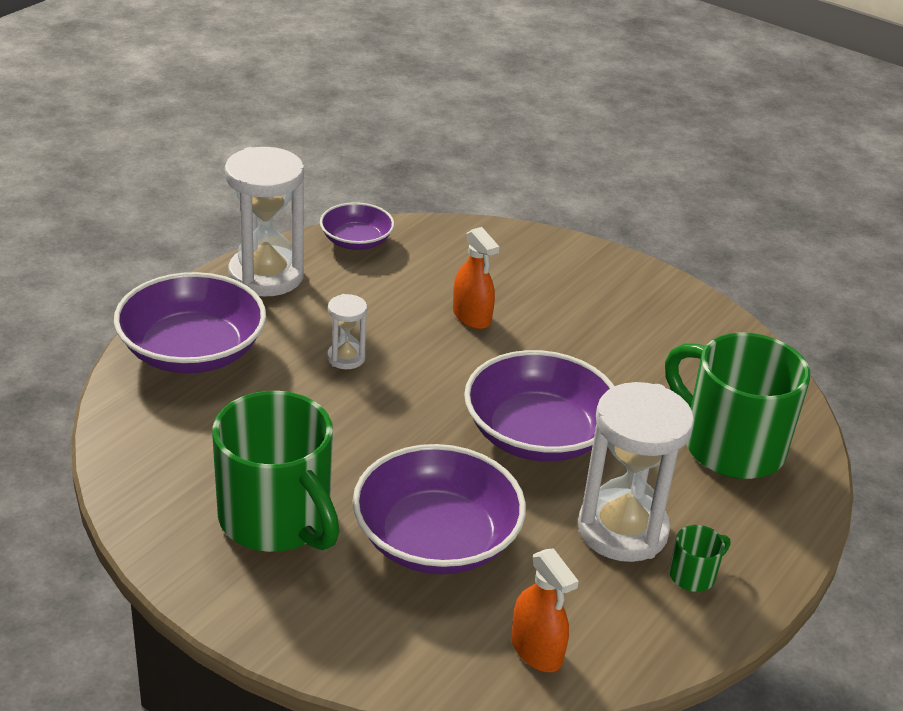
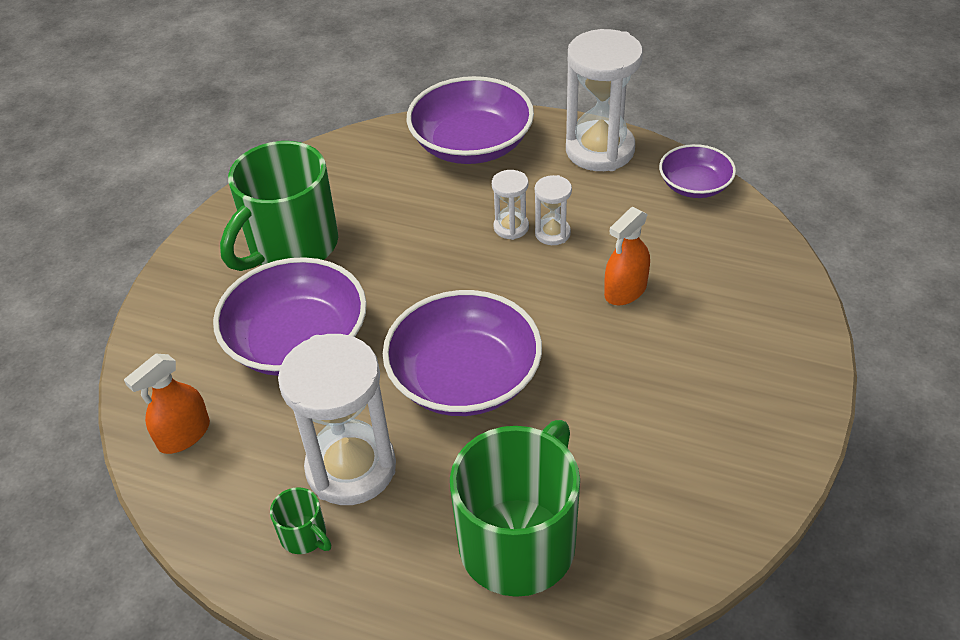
camera: 80 degrees right, 10 degrees up
(371, 335) = (552, 233): none -> white hourglass

